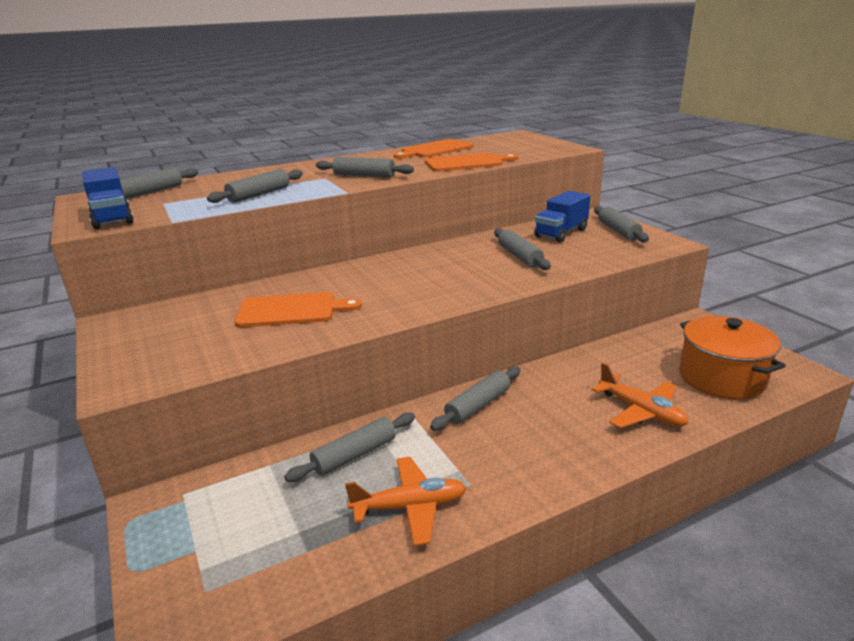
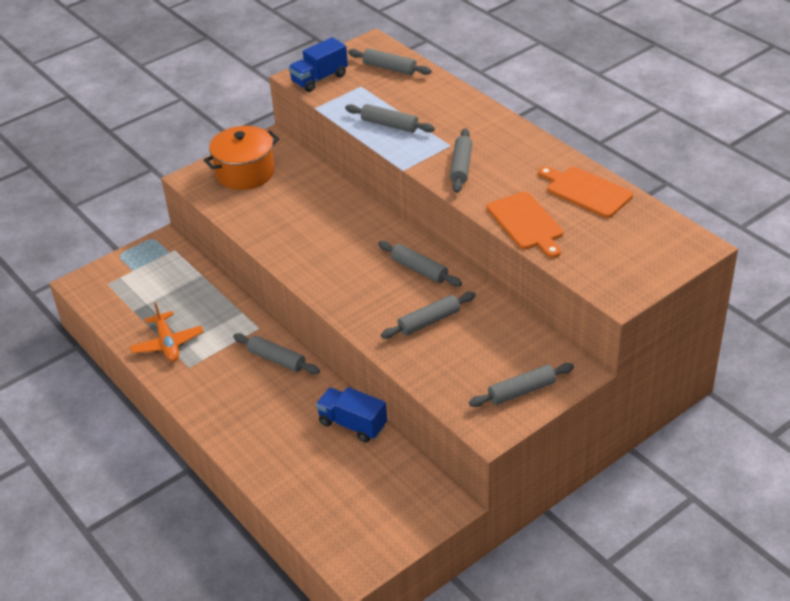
camera: 80 degrees right, 15 degrees up
(291, 310) = (296, 214): orange cutting board -> none
(355, 455) = (214, 309): grey rolling pin -> grey rolling pin (419, 270)
(561, 233) = (503, 346): blue truck -> blue truck (352, 424)
(641, 411) = (279, 452): orange plane -> none
(721, 378) = (338, 509): orange pot -> orange pot (245, 173)

